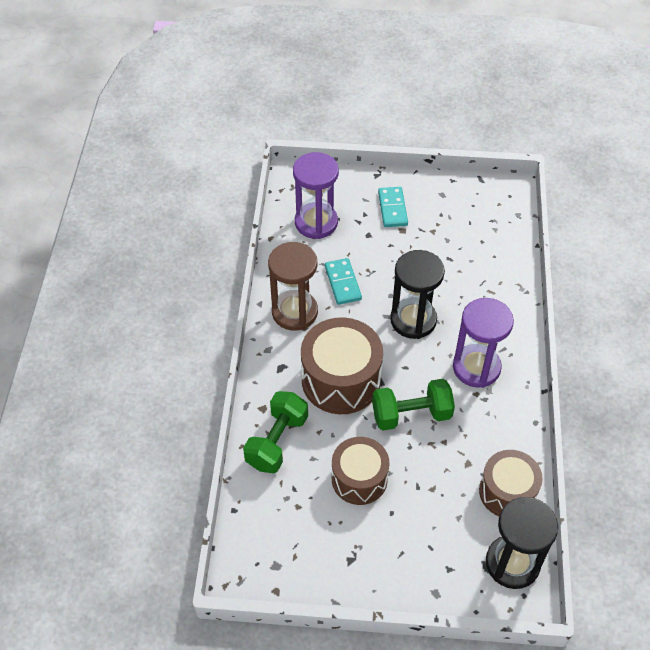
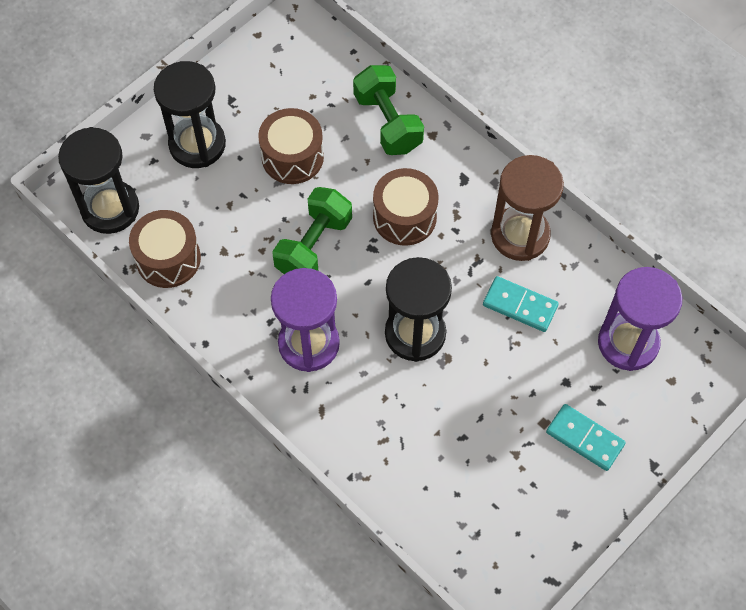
camera: 130 degrees right, 10 degrees up
(341, 380) = (404, 217): brown drum -> brown drum, size x0.66
(408, 550) = (197, 144): none -> black hourglass

